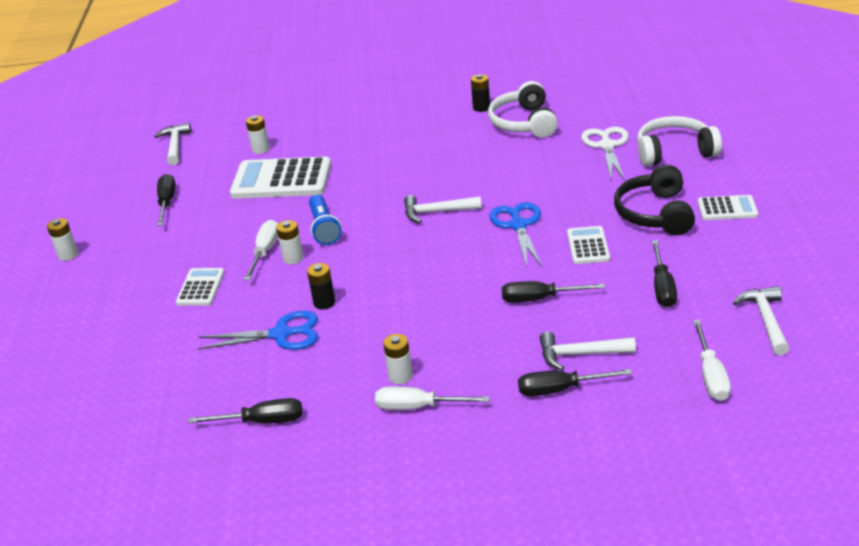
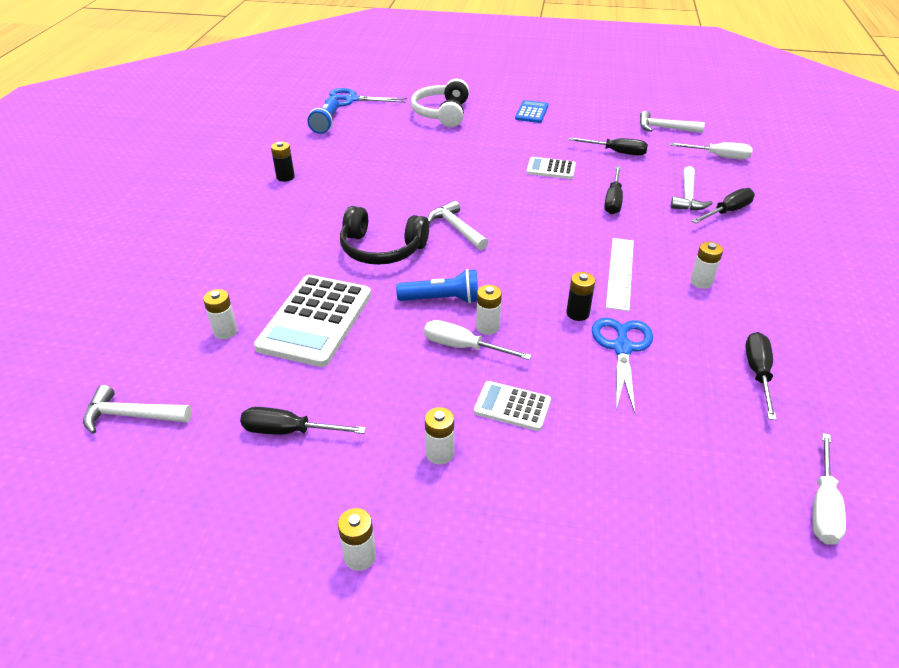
camera: 80 degrees left, 5 degrees up
(151, 265) = (439, 453): none -> white battery
(398, 320) = (620, 273): none -> white ruler
(418, 407) = (743, 278): white screwdriver -> white screwdriver (823, 506)
(437, 212) = (456, 228): white hammer -> white hammer turned 135 degrees clockwise
(518, 225) = (504, 192): blue scissors -> blue scissors (351, 99)
(524, 123) = (336, 162): white headphones -> none
(560, 389) = (727, 211): black screwdriver -> black screwdriver turned 135 degrees counterclockwise
(599, 96) = (326, 123): none -> blue flashlight
(607, 146) = (410, 135): white scissors -> none
(655, 213) = (522, 136): black headphones -> black headphones (381, 249)
(727, 209) = (531, 112): white calculator -> blue calculator

